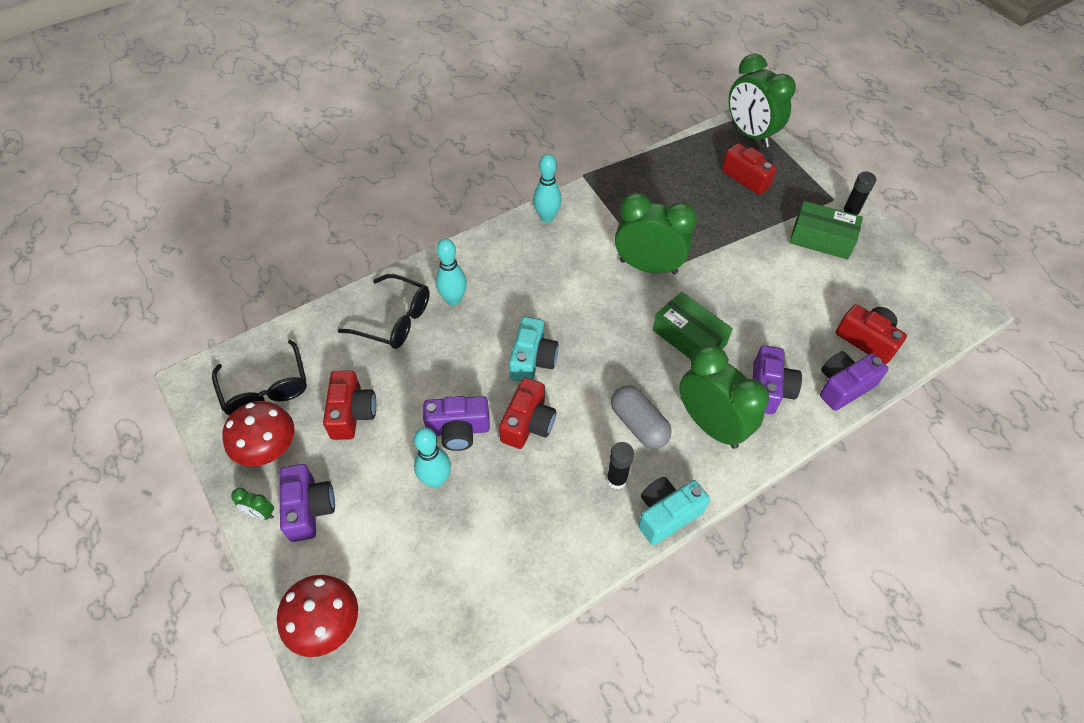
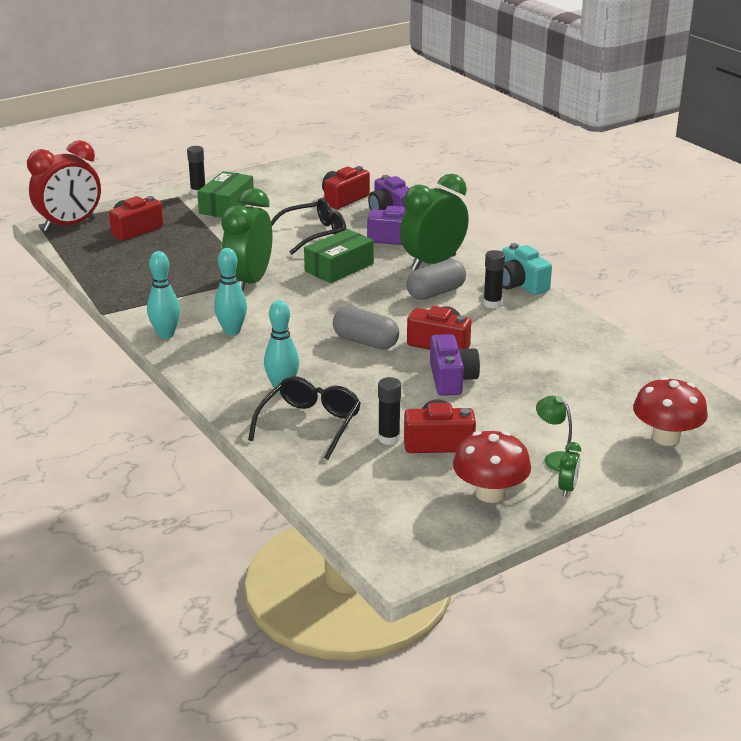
camera: 90 degrees left, 25 degrees down
(266, 389) = (410, 505): black glasses -> black glasses (315, 235)
(309, 508) = (555, 459): purple camera -> green lamp
(364, 376) = (389, 438): none -> black glue stick
(436, 479) = (508, 389): turquoise bowling pin -> turquoise bowling pin (232, 331)
(532, 360) = (365, 342): turquoise camera -> grey capsule
(750, 134) = (70, 225): green clock -> red clock

